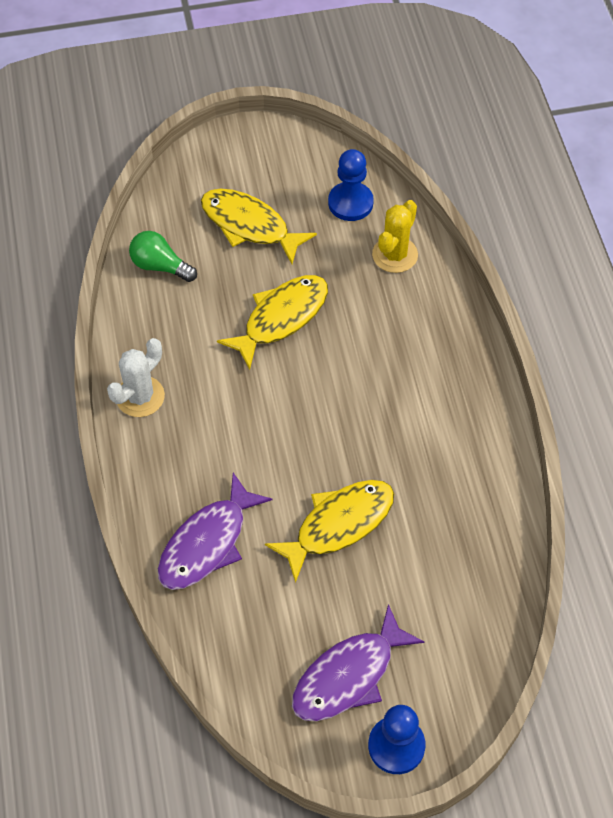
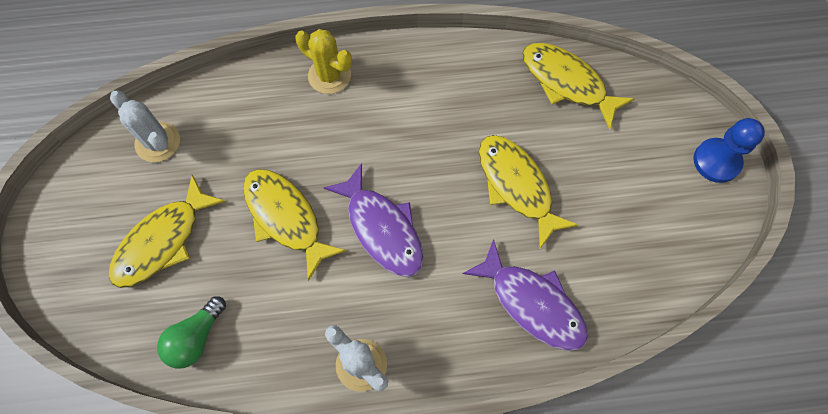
camera: 85 degrees left, 10 degrees up
(349, 675) = (658, 191): purple fish -> purple fish (382, 228)
(350, 203) = (158, 142): blue pawn -> white cactus
(395, 255) = (230, 110): yellow cactus -> yellow cactus (329, 75)
(480, 576) = (567, 83): none -> yellow fish

